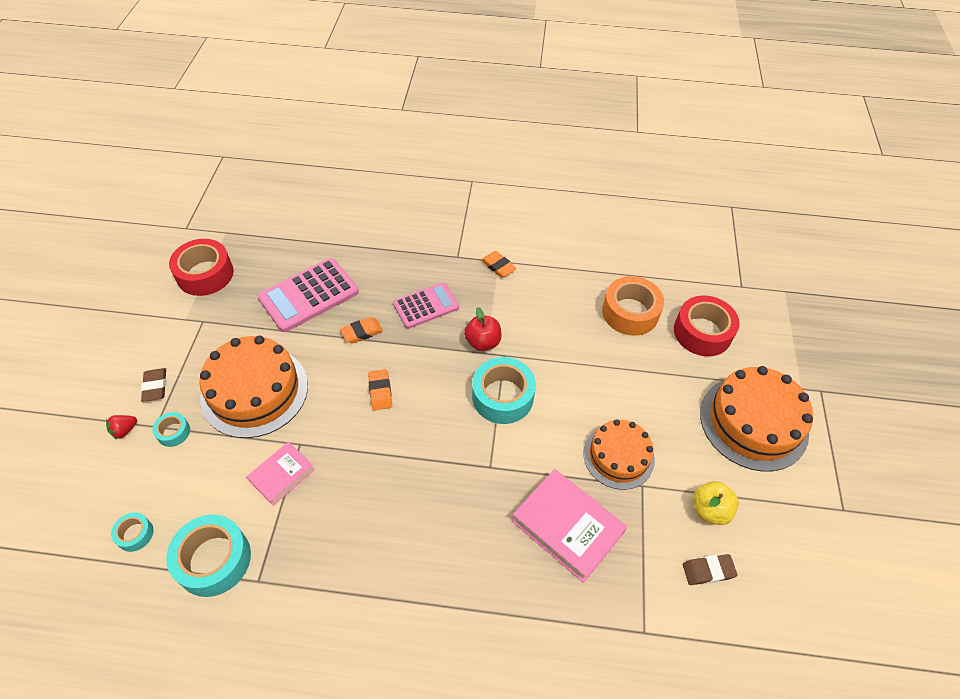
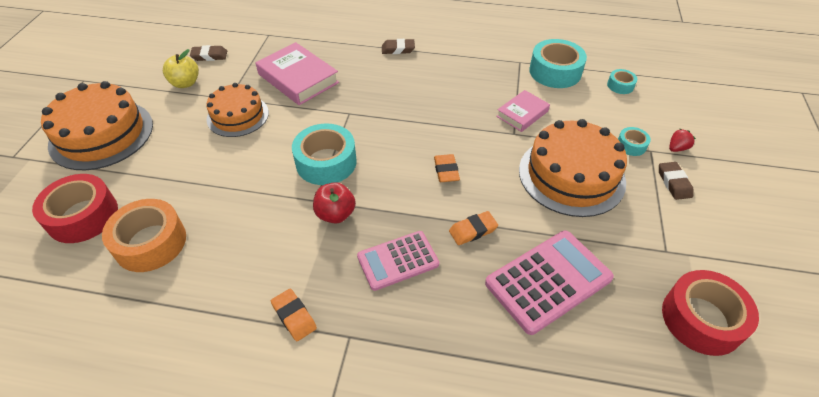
camera: 175 degrees left, 5 degrees down
(436, 603) = (398, 49): none -> brown eraser

